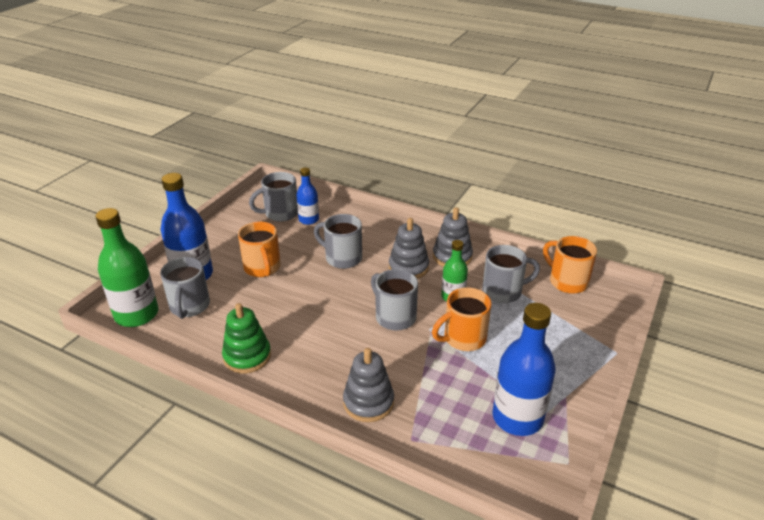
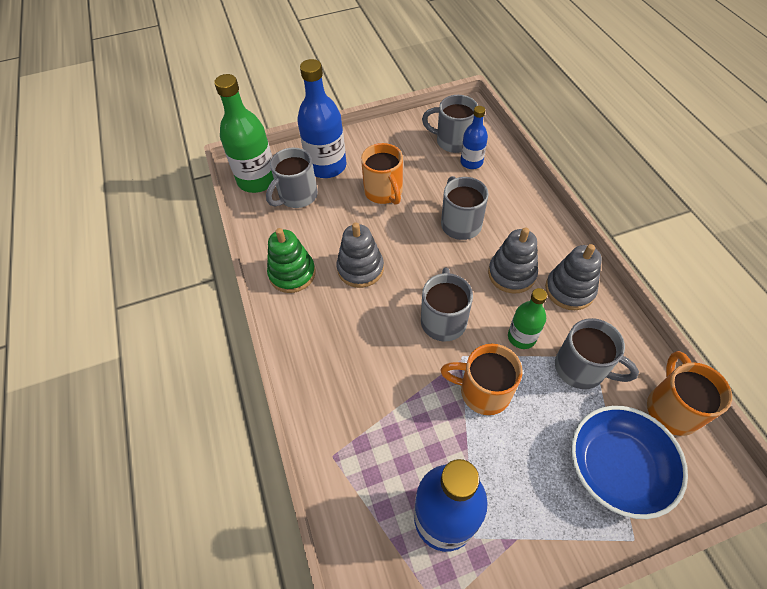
camera: 45 degrees right, 20 degrees up
(262, 268) = (384, 192): orange mug -> orange mug turned 45 degrees counterclockwise
(368, 402) = (336, 390): grey stacking toy -> grey stacking toy (360, 268)
(573, 326) = (617, 467): none -> blue bowl

